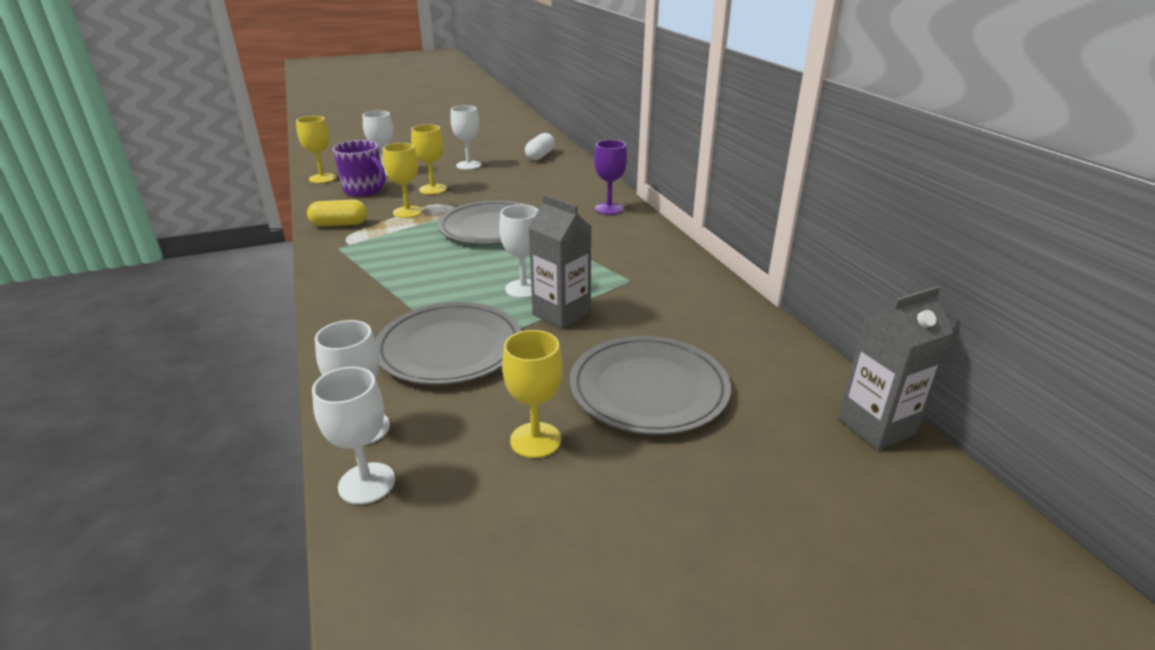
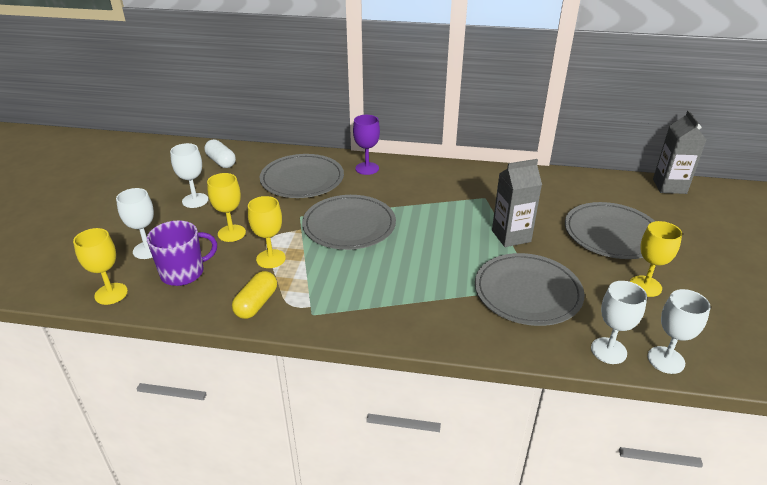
camera: 60 degrees left, 5 degrees up
(523, 289) = (465, 240): white goblet -> none
(550, 189) = (302, 179): none -> grey plate

